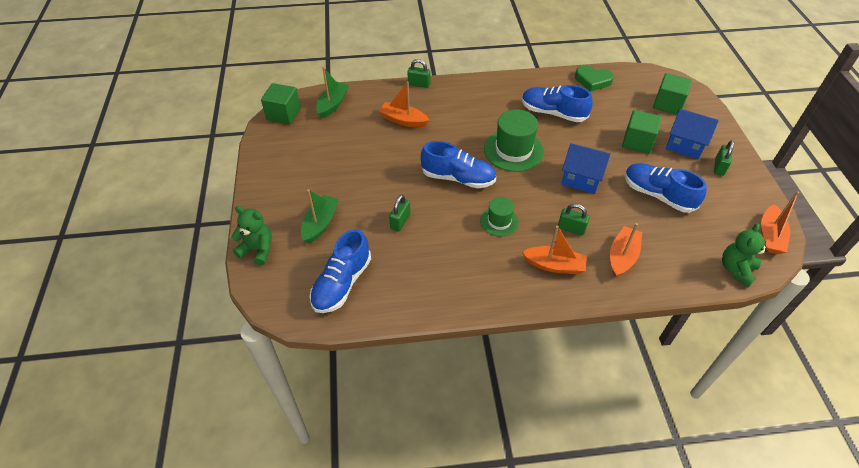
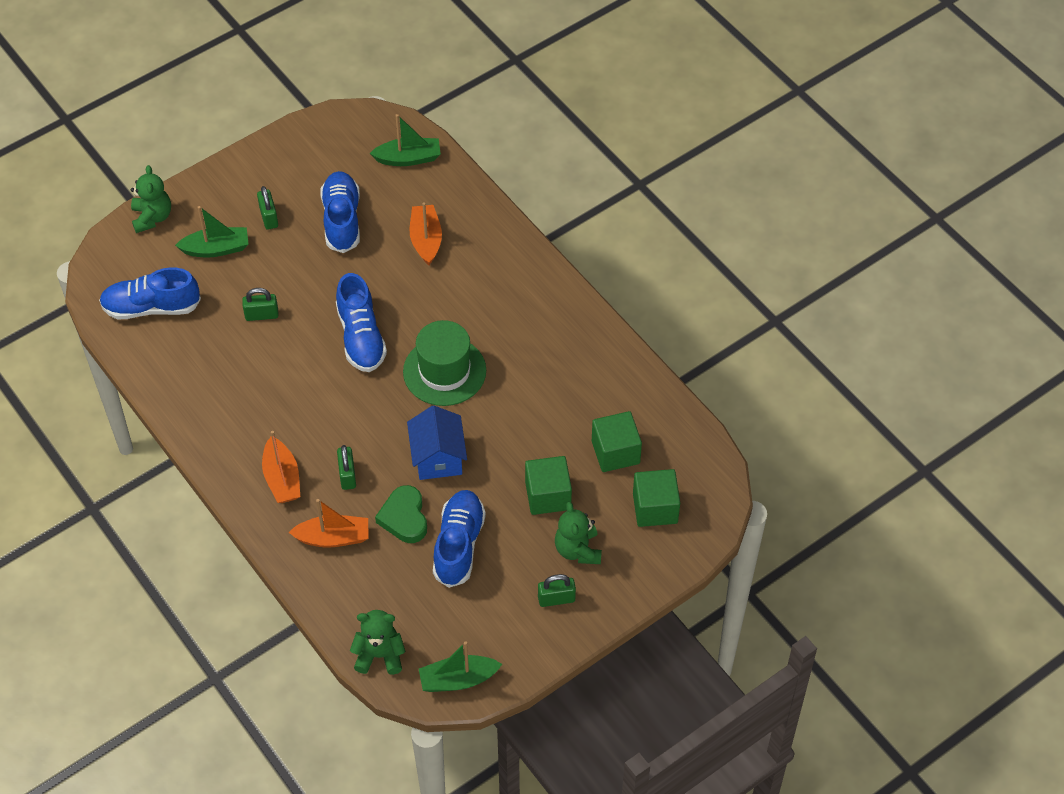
camera: 60 degrees right, 5 degrees up
(283, 114) = (360, 123): green cube -> green cube (615, 452)
(419, 84) = (506, 222): green padlock -> green padlock (269, 217)
(499, 221) = (317, 403): green hat -> none
(553, 113) = (546, 385): blue shoe -> blue shoe (342, 220)
(592, 81) = (648, 405): green heart -> green heart (404, 517)
(685, 145) = (578, 550): blue house -> green teddy bear
(770, 236) = (458, 679): orange boat -> green boat

